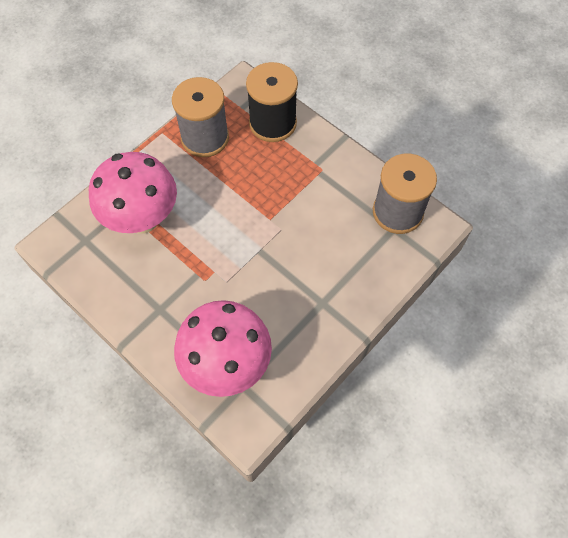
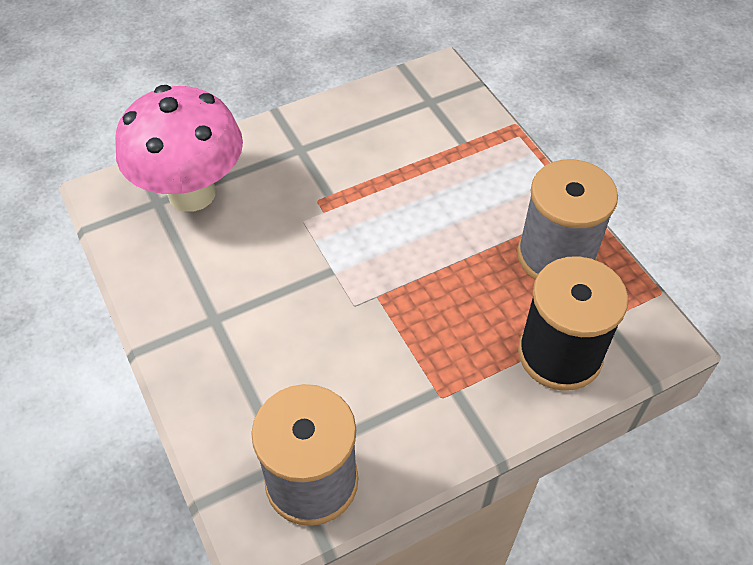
camera: 110 degrees right, 10 degrees down
(142, 219) = (438, 158): pink mushroom -> none

